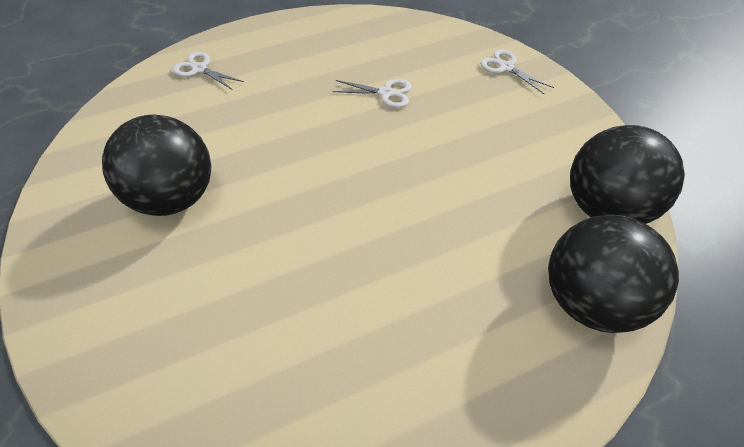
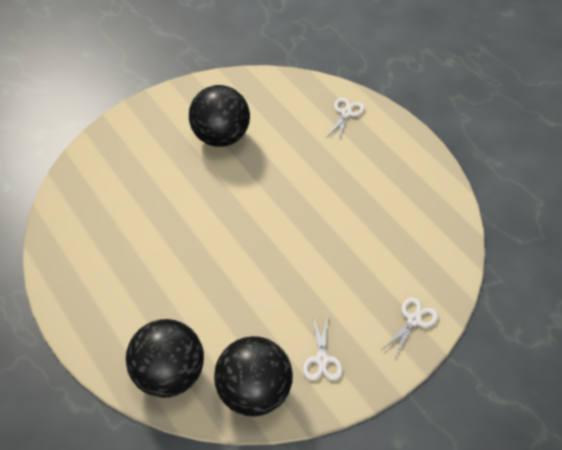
camera: 80 degrees right, 0 degrees up
(386, 93) = (351, 233): white scissors -> white scissors (322, 360)

